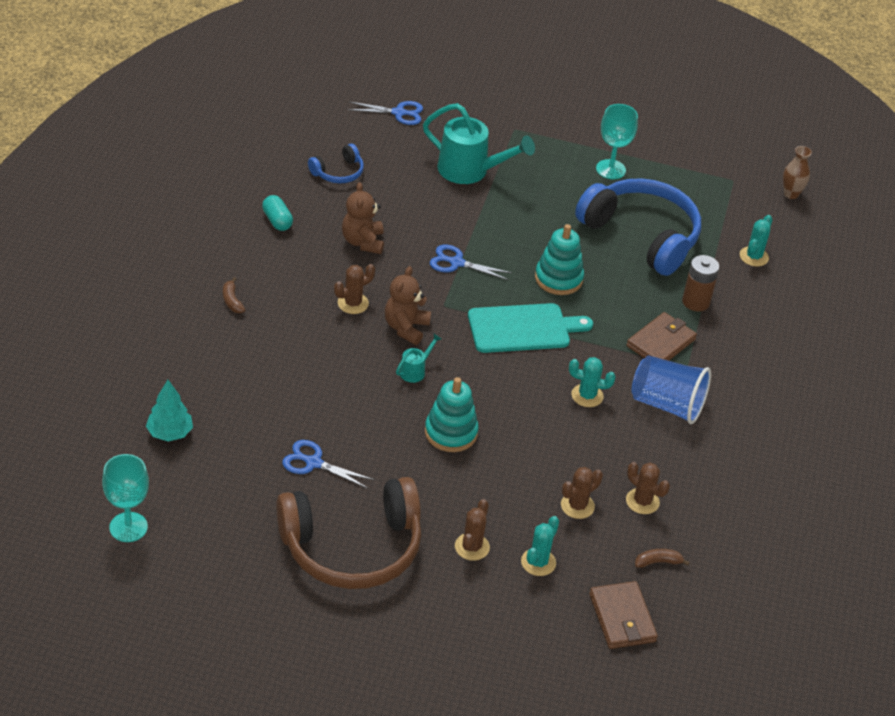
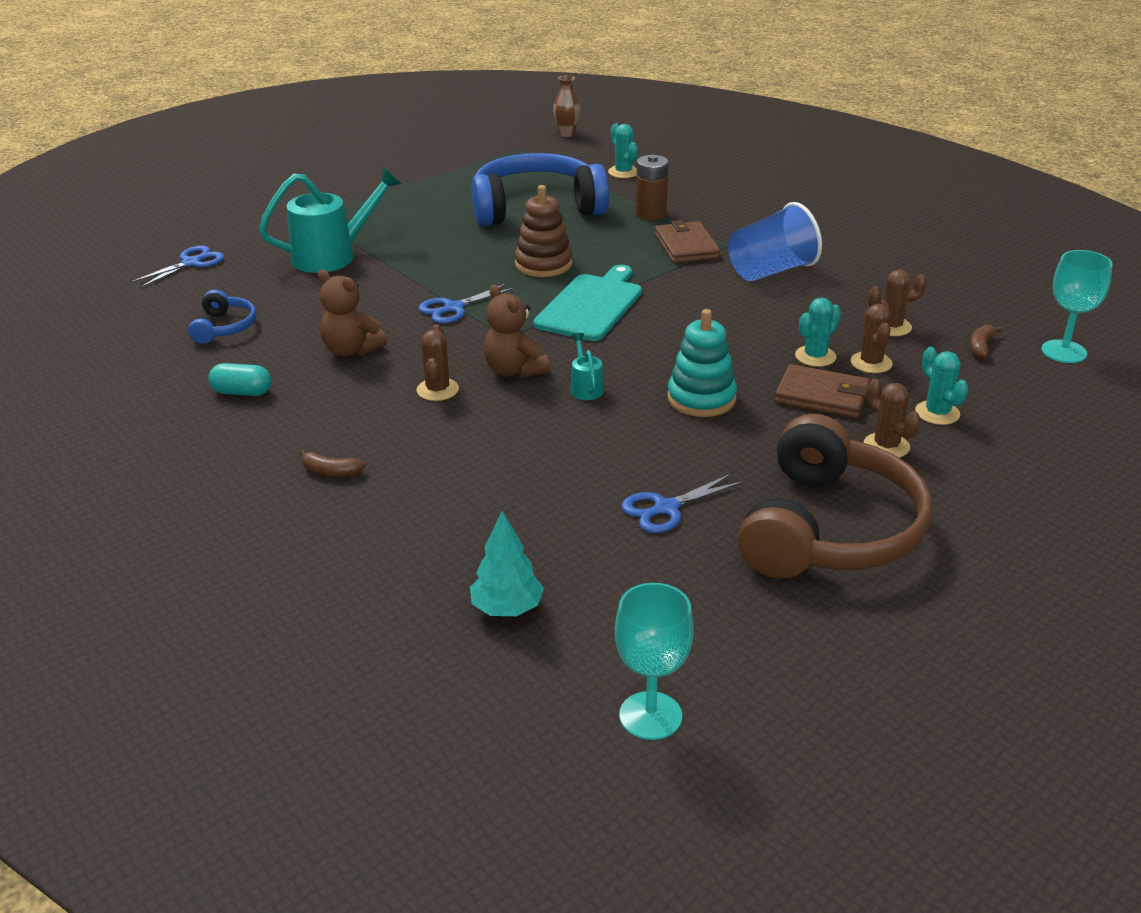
camera: 50 degrees left, 10 degrees down
(558, 279) = (543, 264): turquoise stacking toy -> brown stacking toy
(587, 396) = (720, 305): turquoise cactus -> turquoise cactus (815, 356)
(610, 169) = (431, 192): turquoise goblet -> turquoise goblet (1064, 351)
(622, 618) = (1048, 392): brown wallet -> brown wallet (822, 396)

